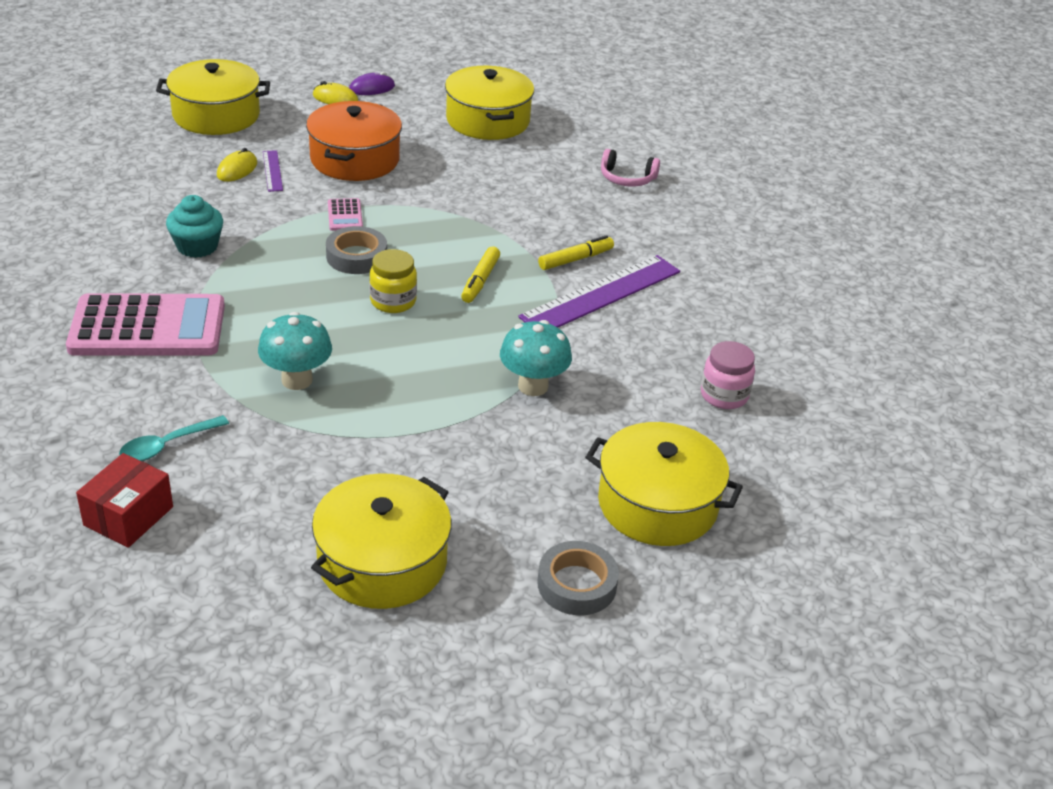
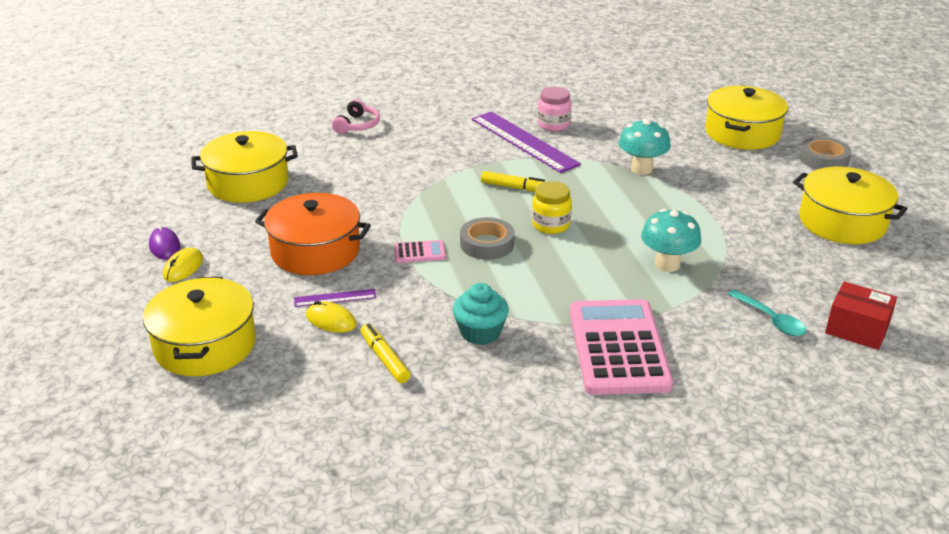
camera: 85 degrees left, 5 degrees down
(575, 259) = (479, 149): yellow marker -> yellow marker (385, 358)
(724, 395) = (629, 107): pink jar -> pink jar (553, 125)

